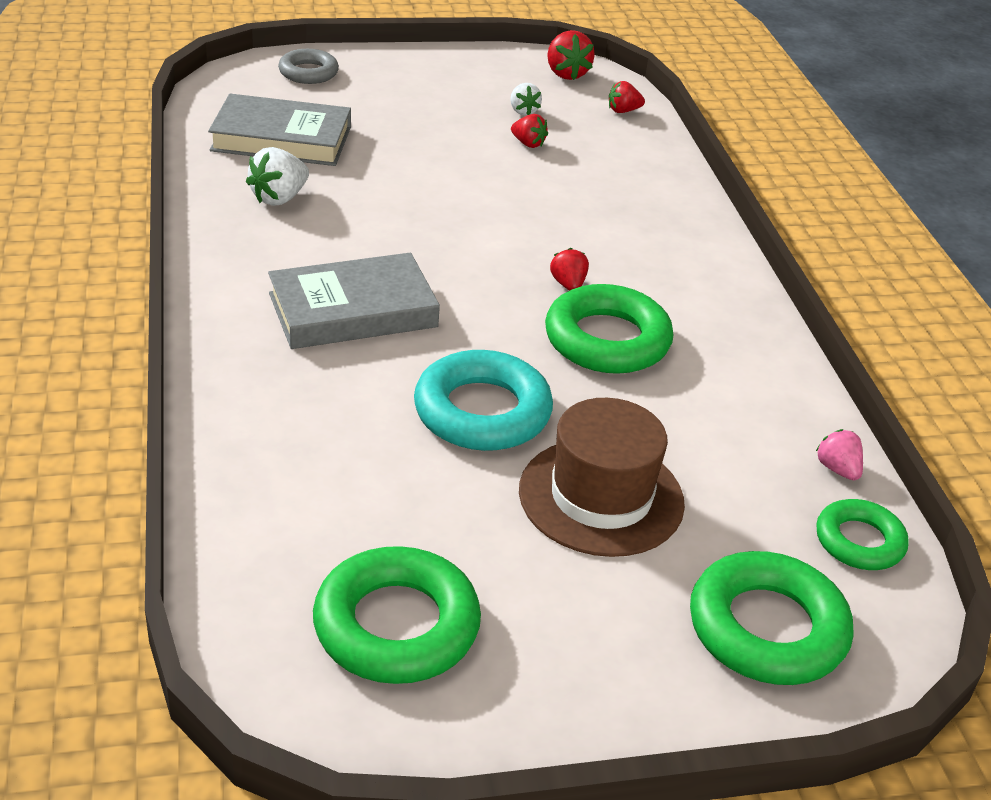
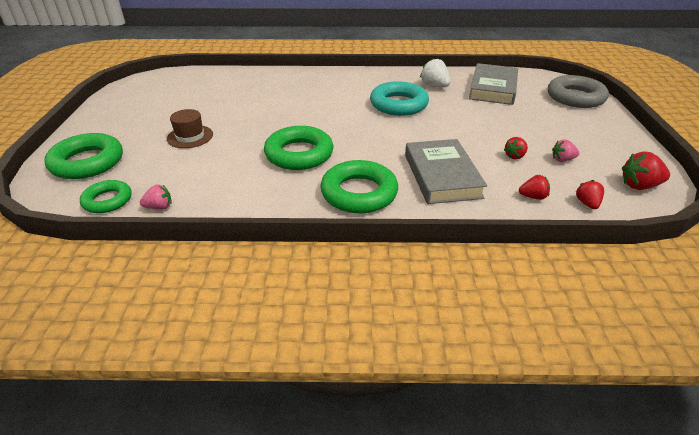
camera: 105 degrees right, 0 degrees up
(308, 72) = (575, 97): grey ring -> grey ring, size x1.65
(353, 310) = (340, 96): grey book -> grey book (442, 176)
(396, 626) = (159, 93): green ring -> green ring (359, 193)
(482, 411) = (259, 117): turquoise ring -> turquoise ring (398, 104)
(523, 111) = (562, 160): white strawberry -> pink strawberry
(568, 284) = (352, 149): red strawberry -> red strawberry (533, 197)
(601, 497) = (190, 136): brown hat -> brown hat, size x0.61

